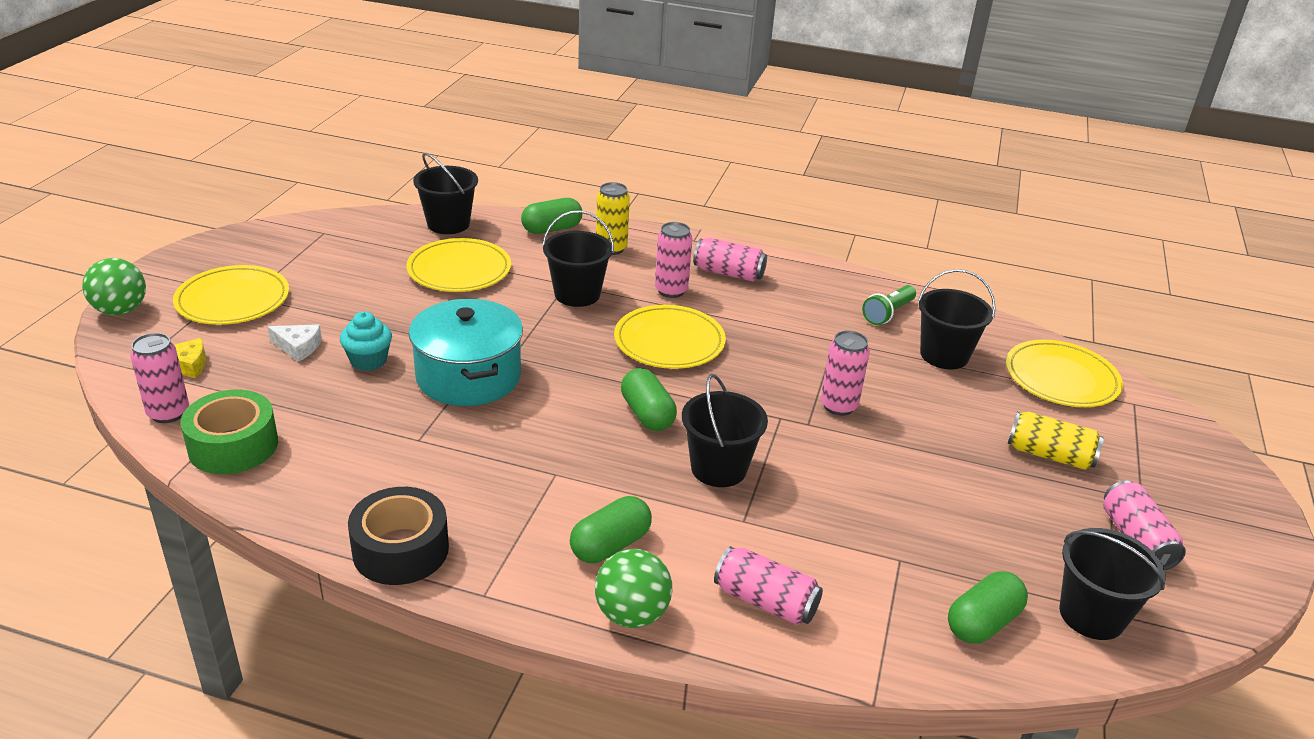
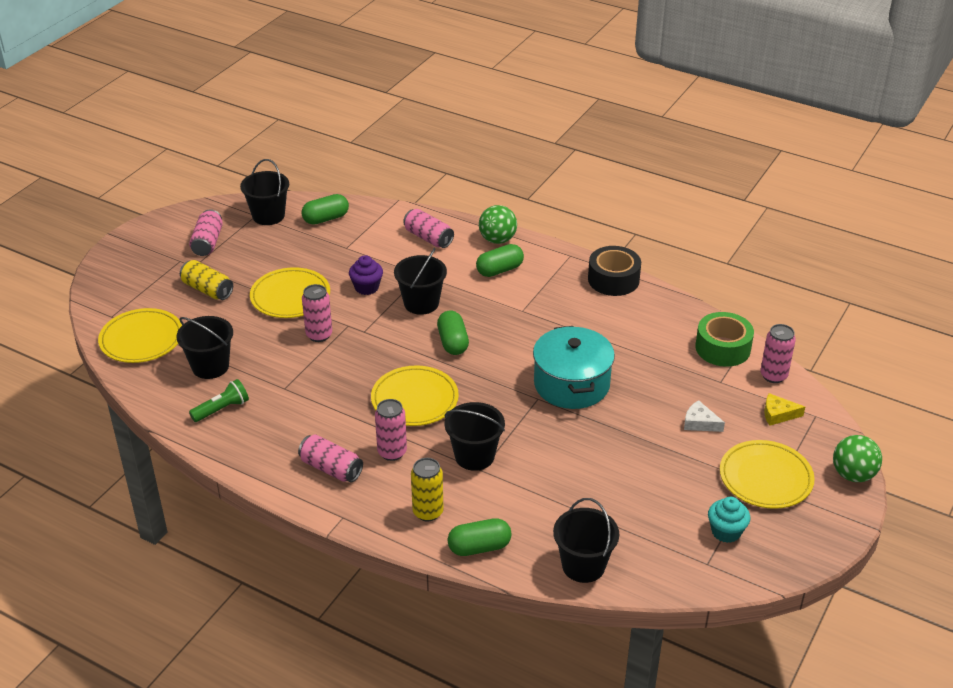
camera: 165 degrees left, 5 degrees up
(368, 361) = (645, 405): turquoise cupcake -> turquoise cupcake (726, 532)
(459, 270) = (574, 496): yellow plate -> yellow plate (290, 296)
(817, 486) = (366, 287): none -> purple cupcake

